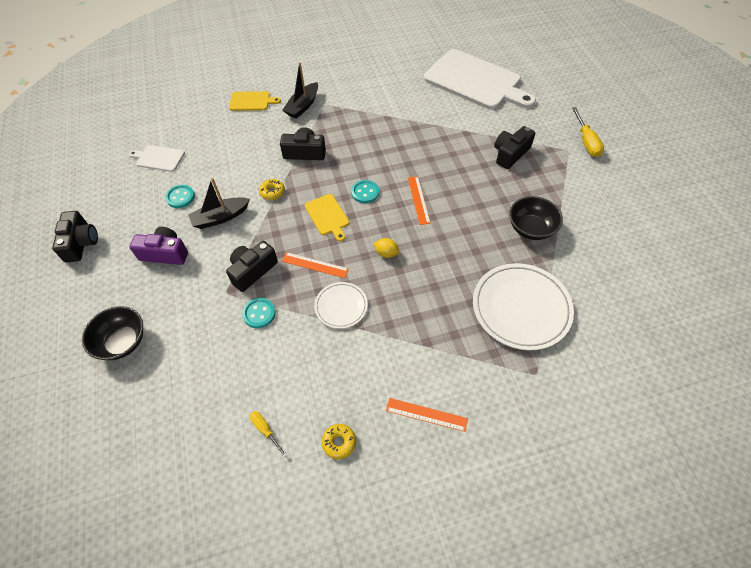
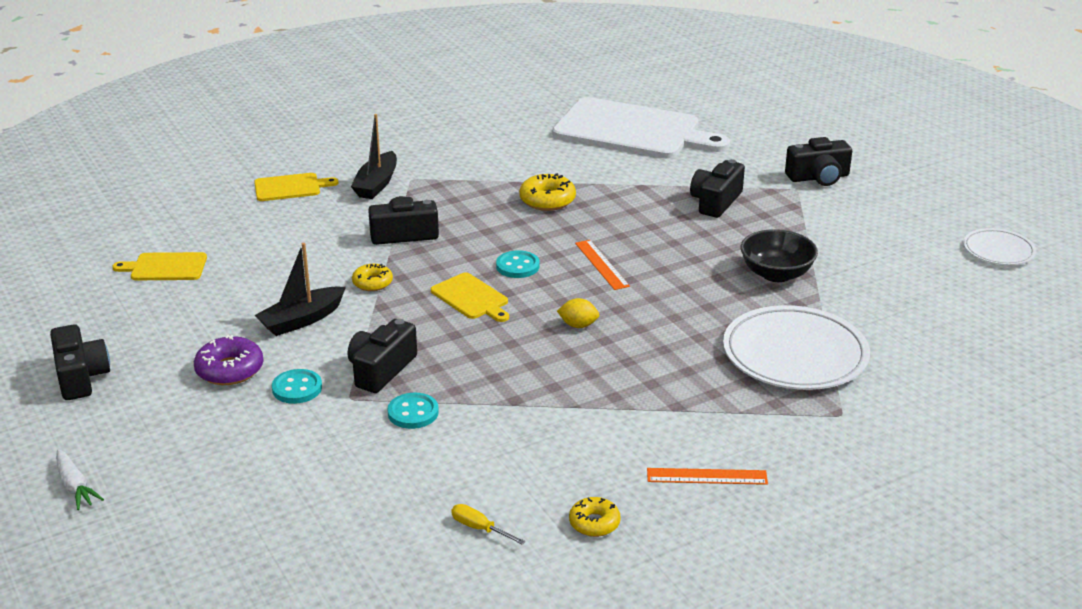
camera: 15 degrees left, 25 degrees down
(46, 337) = (75, 486): none -> white carrot
(122, 342) = (208, 473): black bowl -> none
(158, 158) = (165, 267): white cutting board -> yellow cutting board
(165, 253) = (230, 370): purple camera -> purple donut
(180, 197) = (224, 306): turquoise button -> turquoise button (297, 388)
(315, 265) = (475, 351): orange ruler -> none
(341, 306) = (535, 388): white plate -> white plate (998, 250)
(402, 136) = (547, 200): none -> yellow donut
(586, 141) = (818, 177): yellow screwdriver -> black camera

